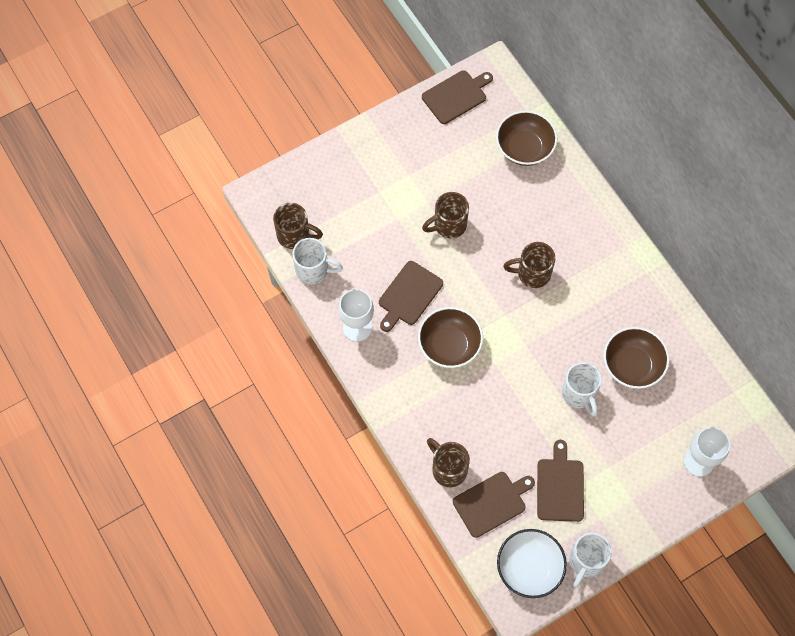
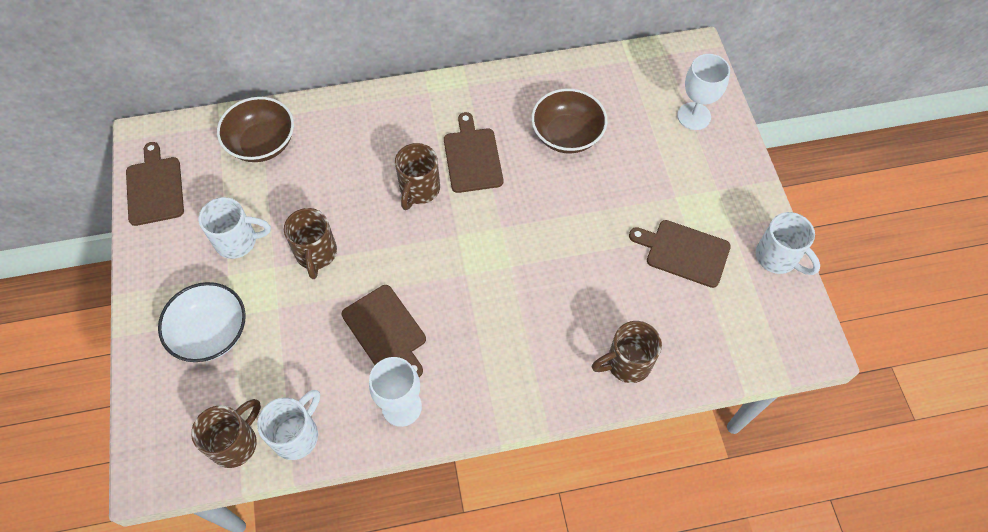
camera: 70 degrees left, 5 degrees down
(449, 345) = (470, 307): brown bowl -> none
(492, 502) = (683, 330): brown cutting board -> brown cutting board (472, 157)
(529, 568) = (772, 317): white bowl -> white bowl (211, 333)
(579, 394) = (581, 195): white mug -> white mug (238, 241)

